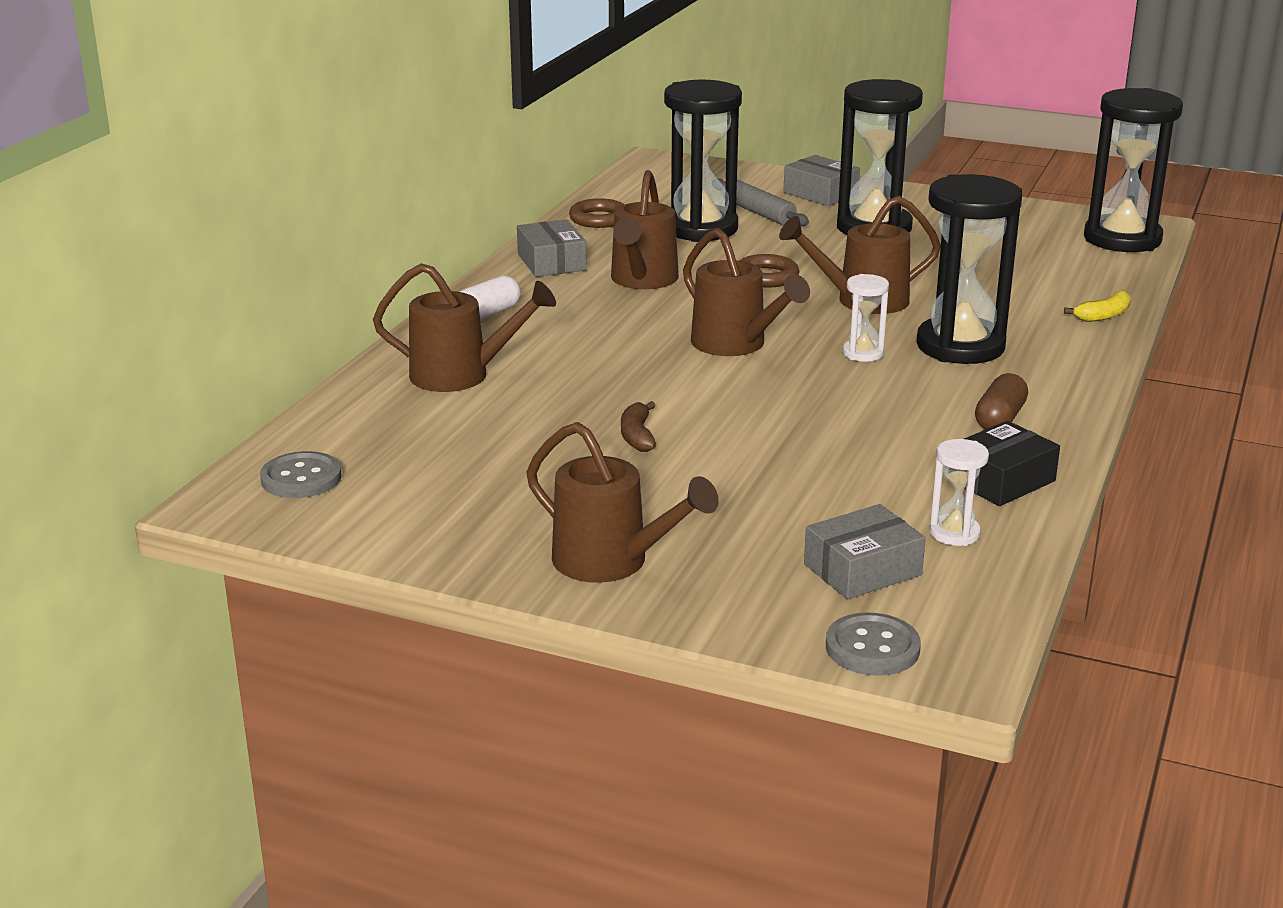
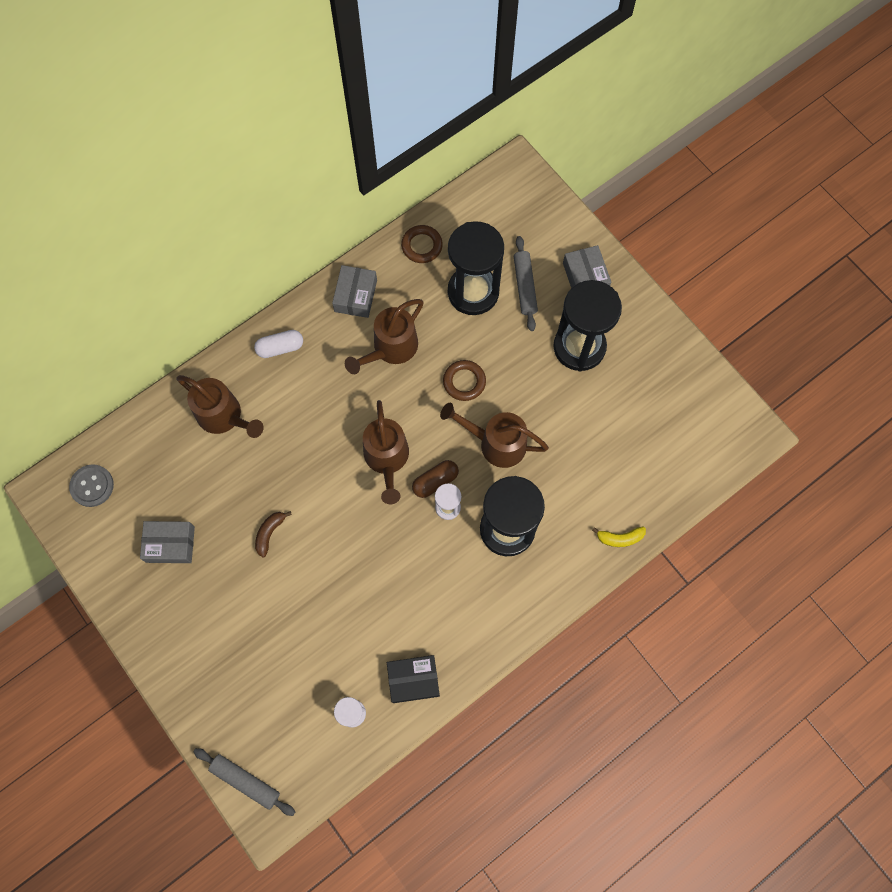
camera: 30 degrees right, 45 degrees up
(612, 562) = (183, 646): brown watering can -> none
(862, 569) = (287, 718): grey box -> grey box (170, 544)
(872, 648) = (245, 781): grey button -> grey rolling pin
(999, 419) = (462, 620): brown capsule -> brown capsule (435, 481)
(1122, 239) = (722, 445): black hourglass -> none

